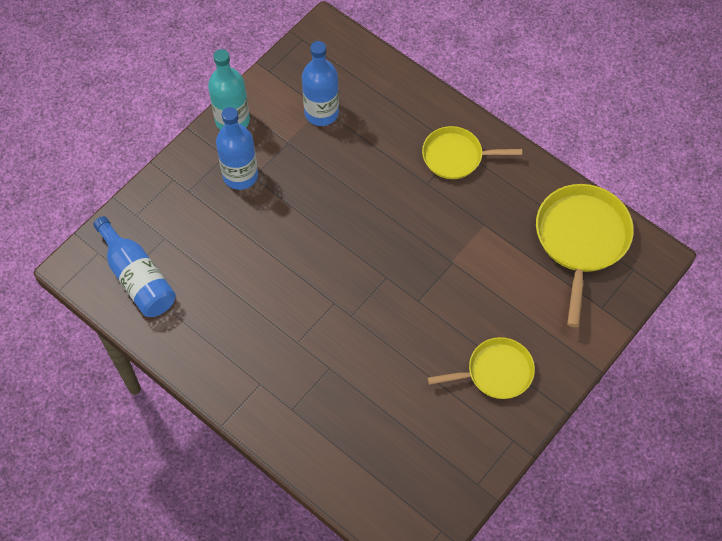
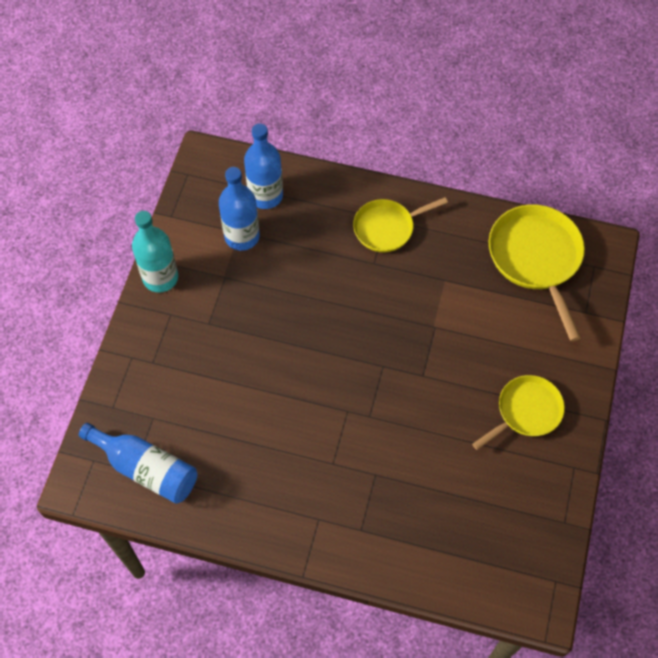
camera: 25 degrees left, 0 degrees up
(240, 175) = (195, 327): blue bottle -> blue bottle (265, 195)

